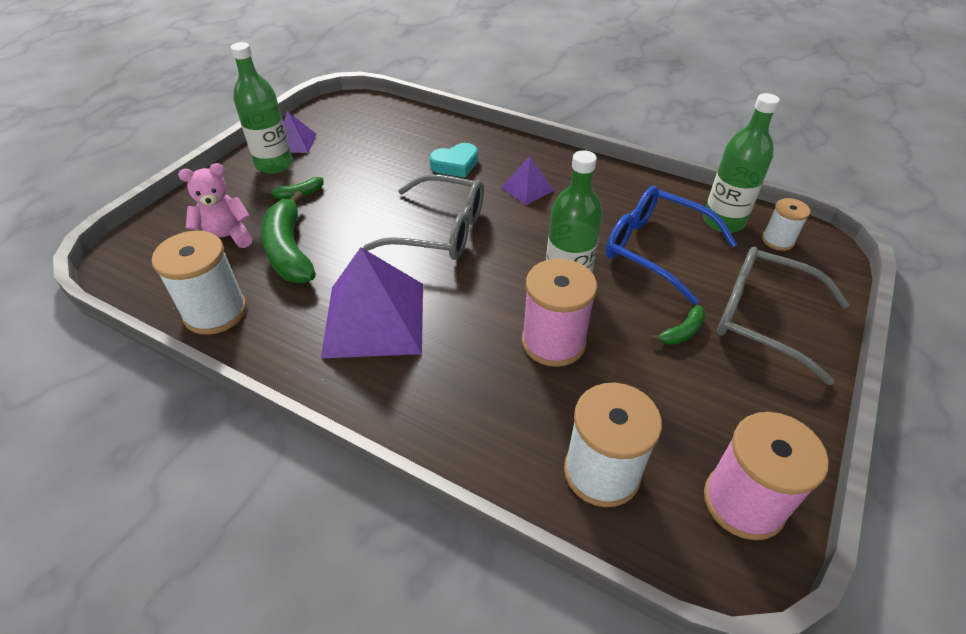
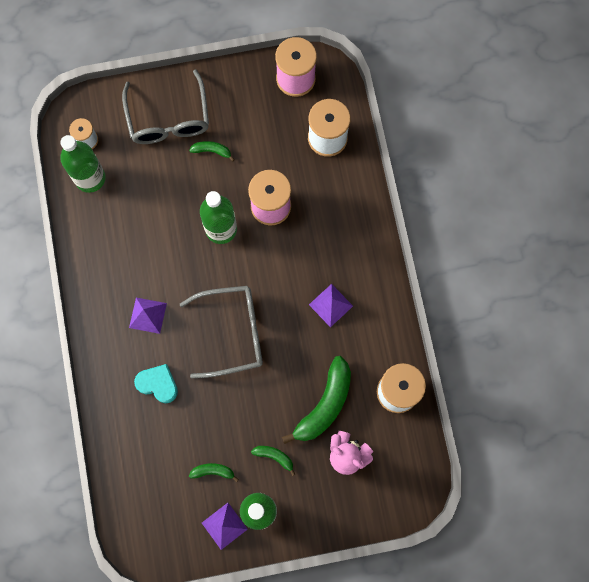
camera: 130 degrees left, 30 degrees up
(342, 157) = (213, 471): none -> green banana
(374, 319) = (331, 305): purple pyramid -> purple pyramid, size x0.50
(441, 231) = (234, 332): grey glasses -> grey glasses turned 105 degrees clockwise
(654, 249) = (151, 202): blue glasses -> none

